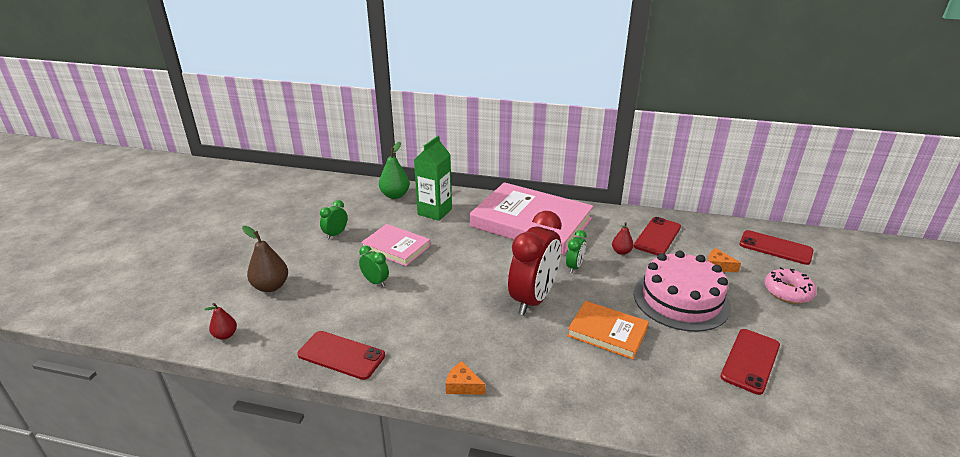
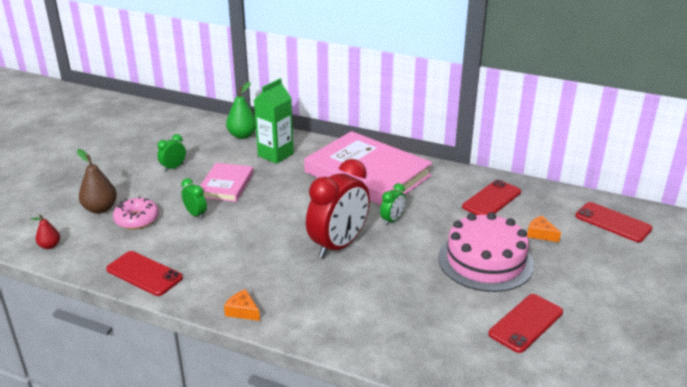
camera: 10 degrees right, 0 degrees up
(396, 247) = (226, 185): pink book -> pink book turned 60 degrees clockwise
(607, 332) = (397, 282): orange book -> none
(621, 252) = (446, 210): red pear -> none
(787, 292) = (601, 266): pink donut -> pink donut (137, 219)

